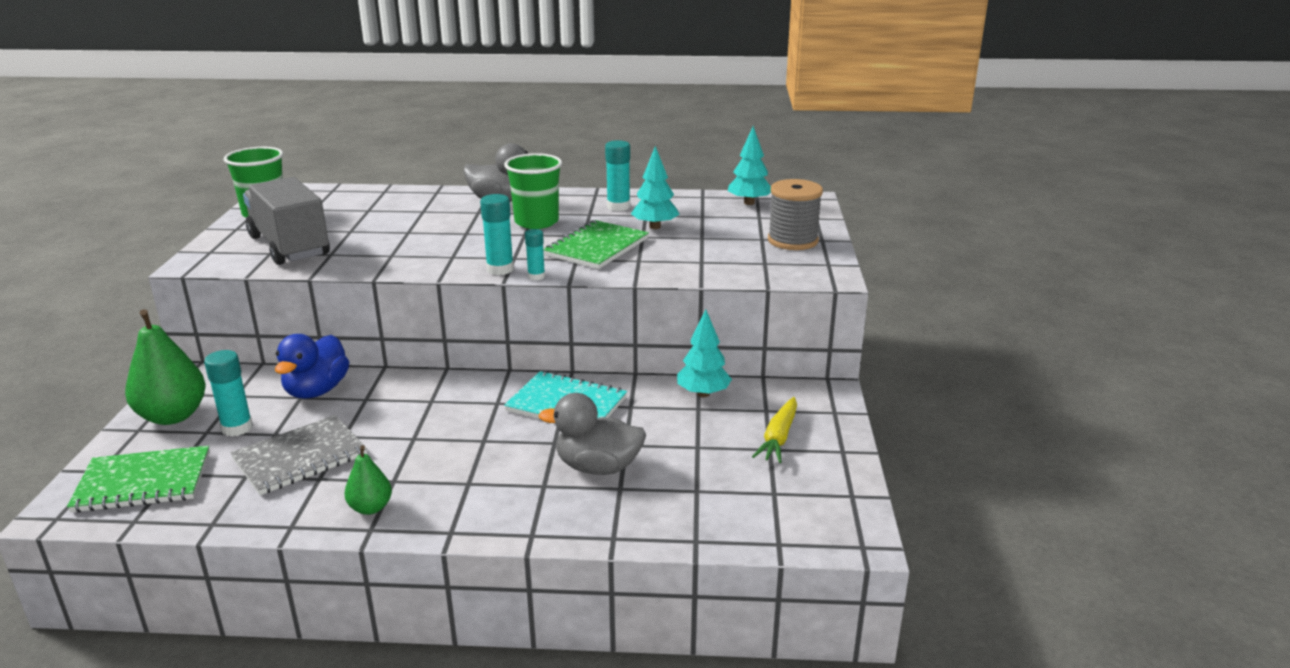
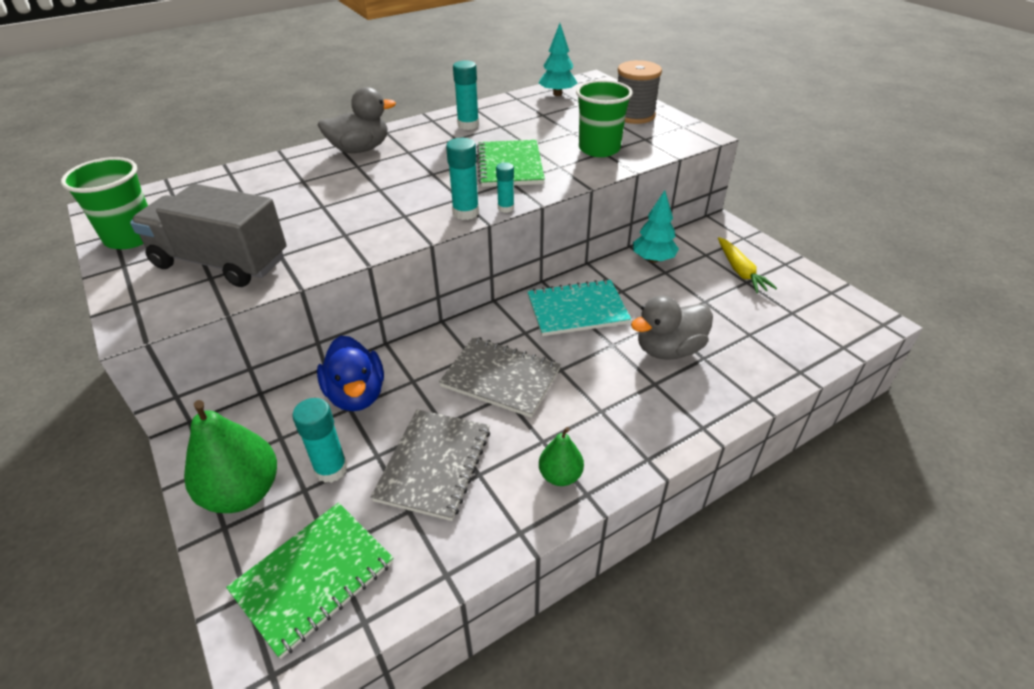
camera: 35 degrees left, 15 degrees up
(429, 425) = (501, 378): none -> grey notebook
(536, 222) = (424, 159): green cup -> green cup (599, 149)
(655, 227) = (524, 134): turquoise tree -> none

